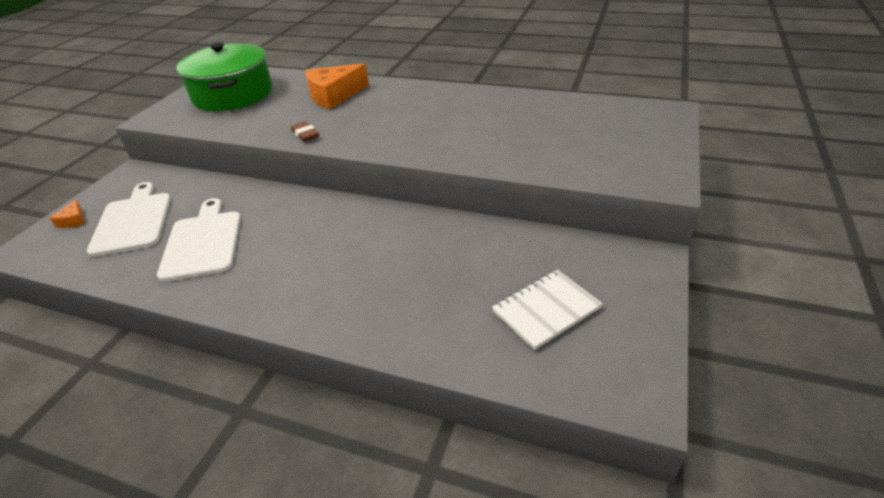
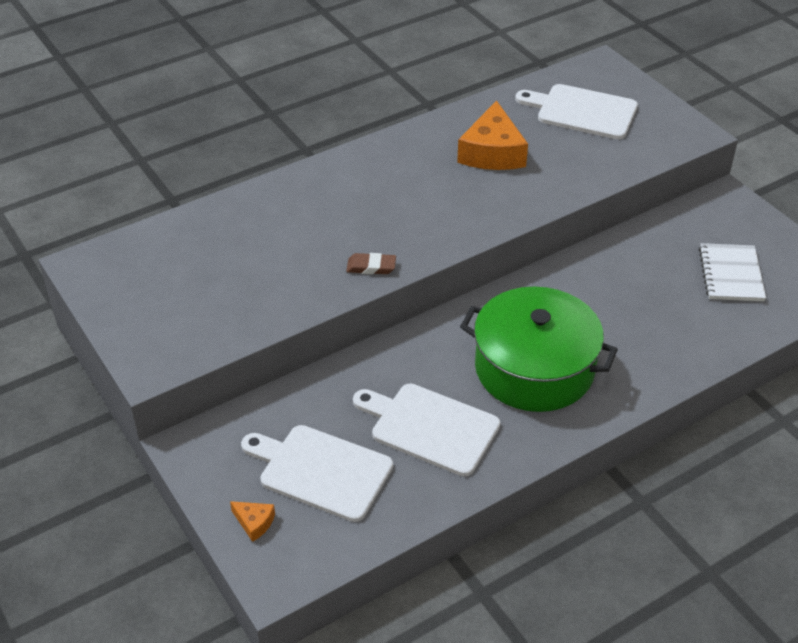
camera: 55 degrees left, 5 degrees up
(233, 94) = (177, 281): green pot -> green pot (534, 368)
(334, 95) = (299, 212): orange cheese -> orange cheese (492, 152)
(595, 127) = (582, 111): none -> white cutting board

